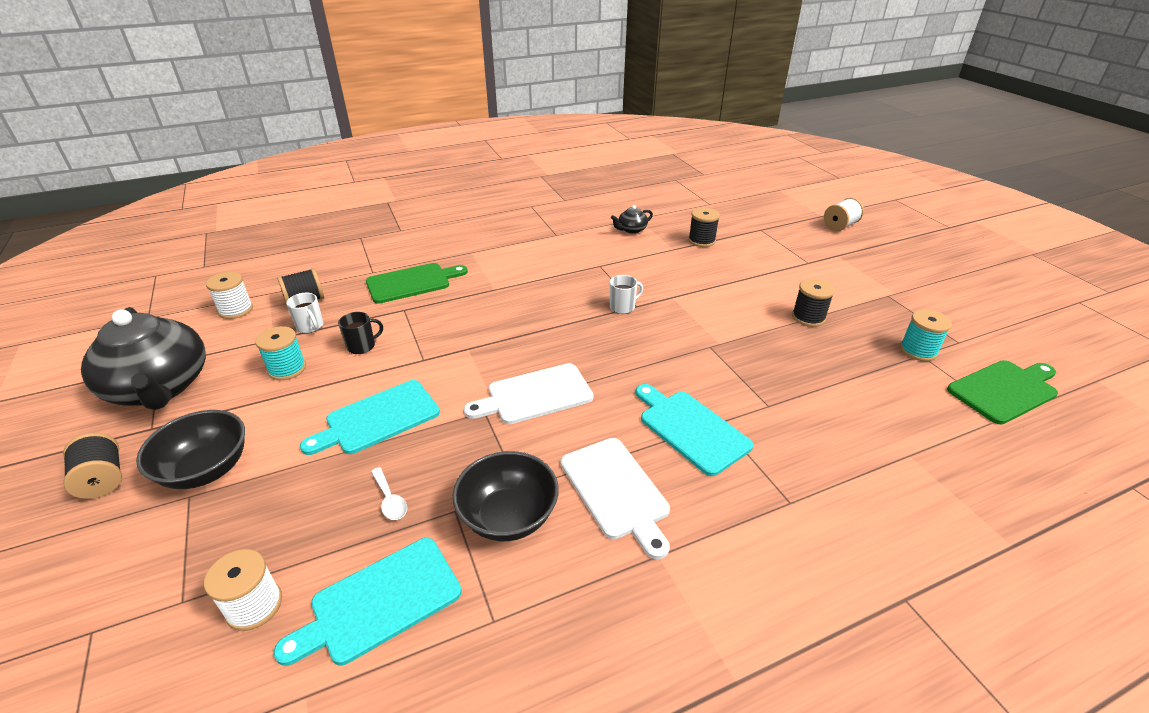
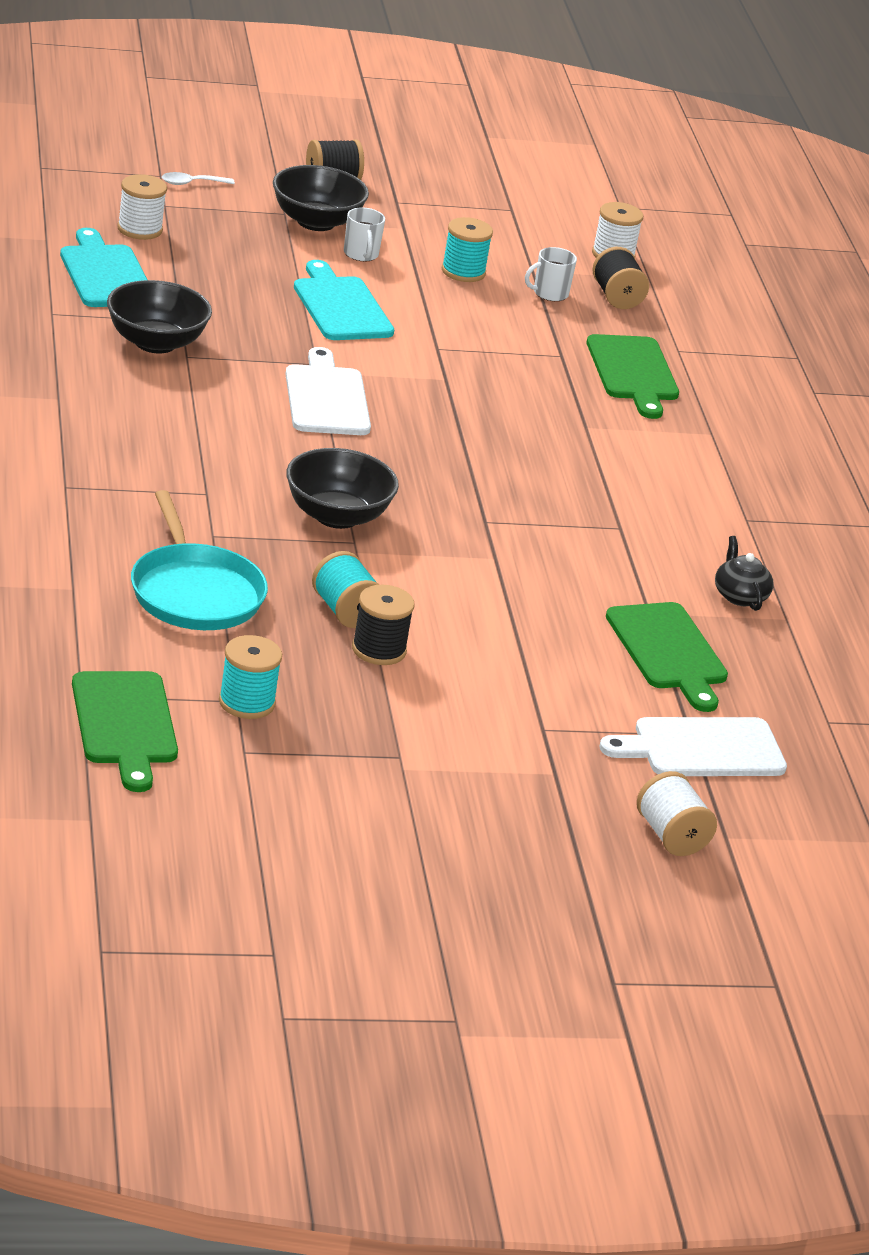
camera: 100 degrees right, 5 degrees down
(160, 387) = (465, 208): black teapot -> none
(362, 346) = (487, 317): black mug -> none
(390, 500) = (216, 295): white spoon -> white spoon (191, 183)
(616, 491) = (148, 402): white cutting board -> white cutting board (702, 749)
(623, 307) = (487, 509): white mug -> white mug (361, 254)
(688, 359) = (336, 516): none -> black bowl
(690, 429) = (207, 471): turquoise cutting board -> none
(701, 241) = (669, 651): black spool -> green cutting board
(787, 335) = (345, 611): none -> turquoise spool
(841, 397) = (195, 592): none -> turquoise pan

